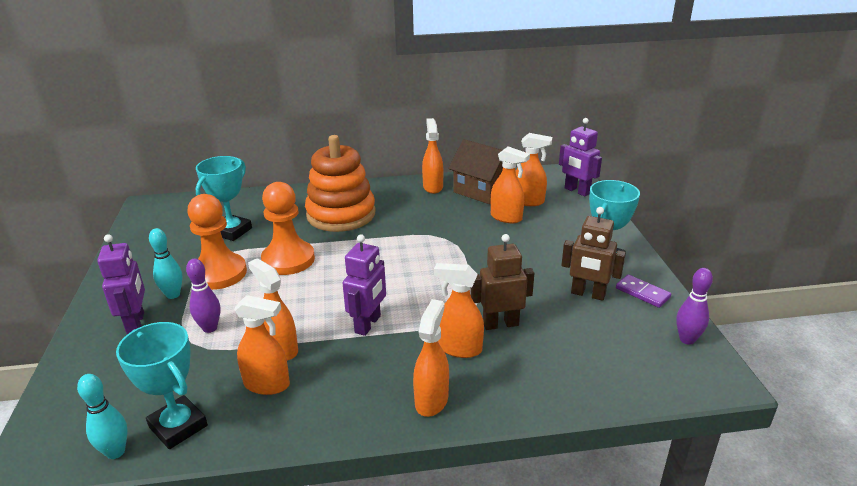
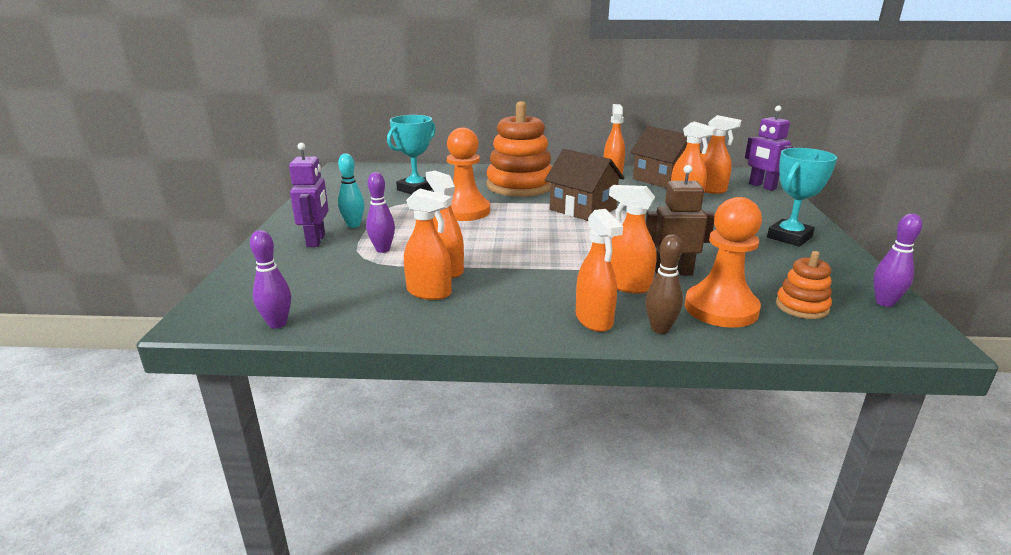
camera: 10 degrees right, 5 degrees down
(115, 452) = (277, 324): turquoise bowling pin -> purple bowling pin
(178, 426) = (339, 312): turquoise trophy -> none
(219, 273) = (398, 215): orange pawn -> orange pawn (721, 308)
(368, 324) = (535, 260): purple robot -> none
(408, 243) = (583, 209): none -> brown house
(431, 400) = (594, 320): orange spray bottle -> orange spray bottle turned 135 degrees clockwise
(493, 403) = (660, 329): none -> brown bowling pin
(588, 294) = (770, 259): brown robot -> none
(617, 355) = (801, 307): none -> orange stacking toy
(642, 293) = (832, 263): purple domino -> none

